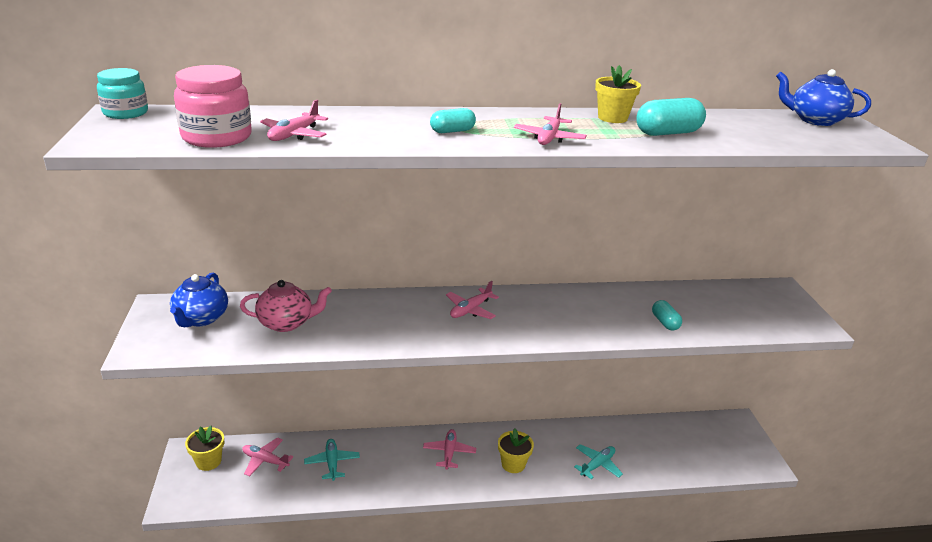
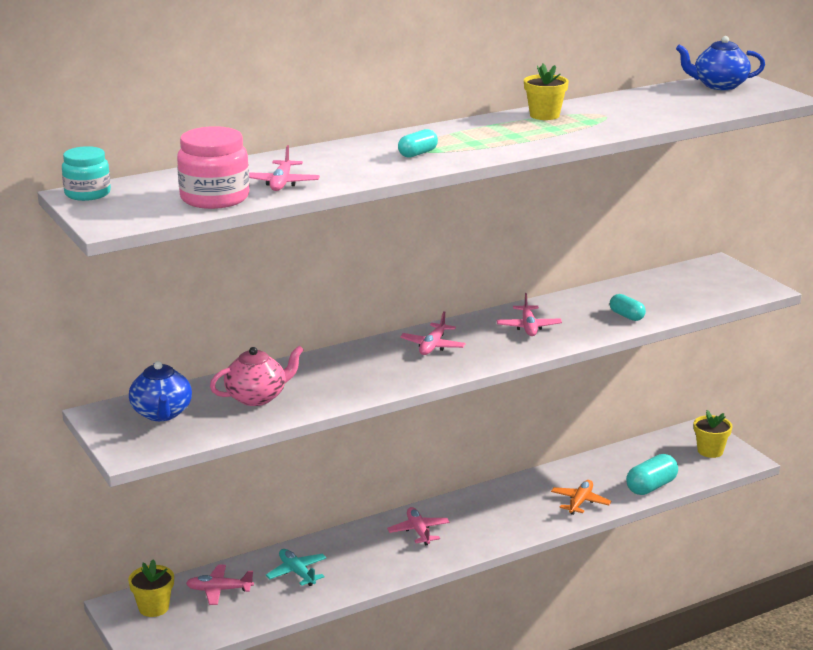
camera: 20 degrees left, 5 degrees down
(513, 464) = (493, 524): yellow flower pot -> yellow flower pot (710, 451)
(549, 138) = (508, 144): pink plane -> pink plane (528, 327)
(597, 465) = (580, 502): turquoise plane -> orange plane
(667, 133) = (604, 121): turquoise capsule -> turquoise capsule (651, 487)

